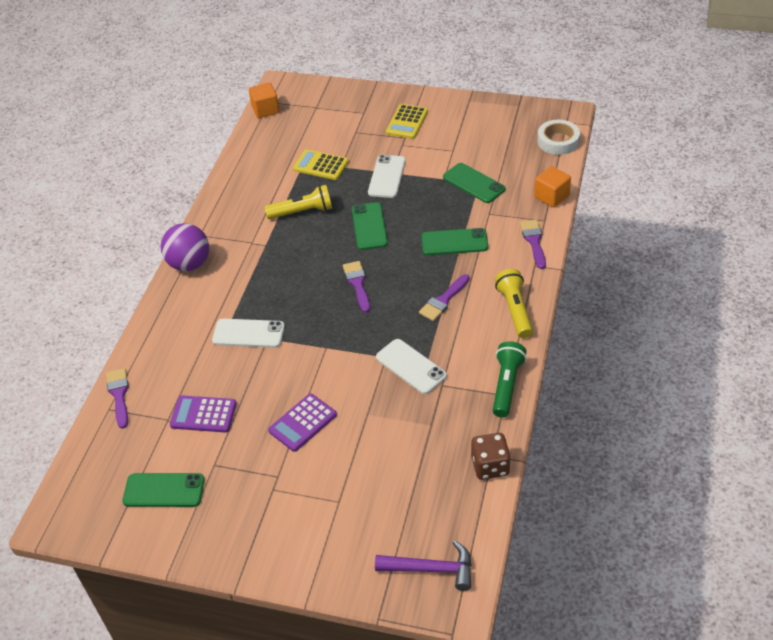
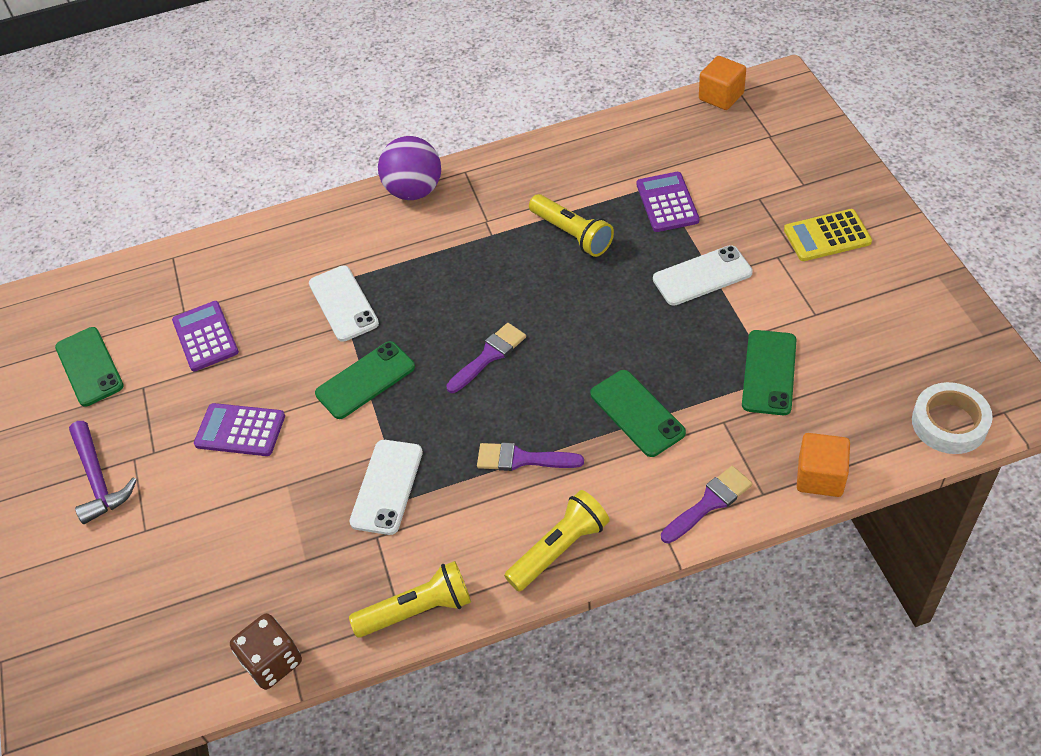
camera: 60 degrees right, 5 degrees up
(119, 395) = (195, 253): purple brush -> none
(320, 165) = (667, 202): yellow calculator -> purple calculator
(369, 226) = (597, 310): green phone -> green phone (365, 380)
(431, 569) = (87, 679): purple hammer -> purple hammer (98, 479)
(506, 385) = (417, 610): green flashlight -> yellow flashlight

